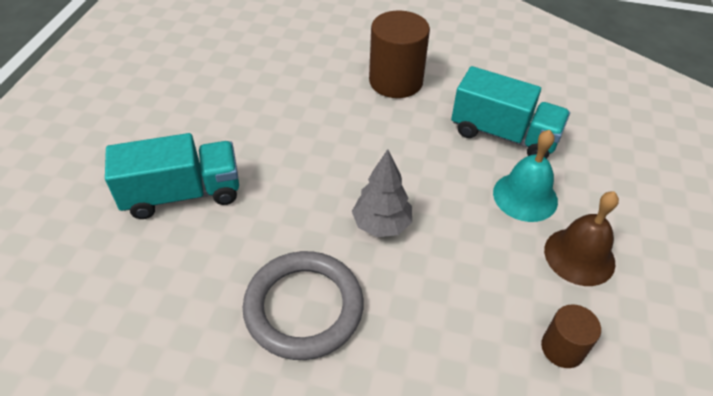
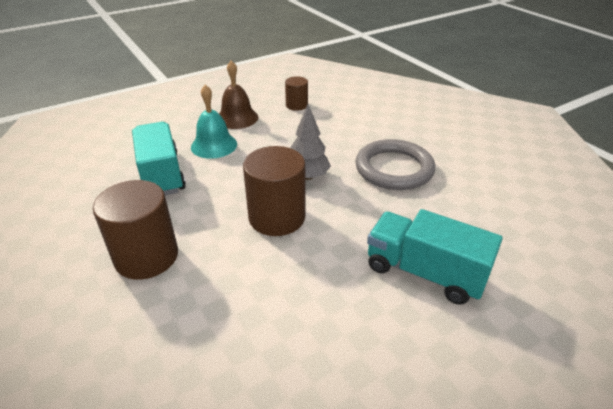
camera: 135 degrees left, 10 degrees down
(351, 163) = (277, 217): none -> brown cylinder

